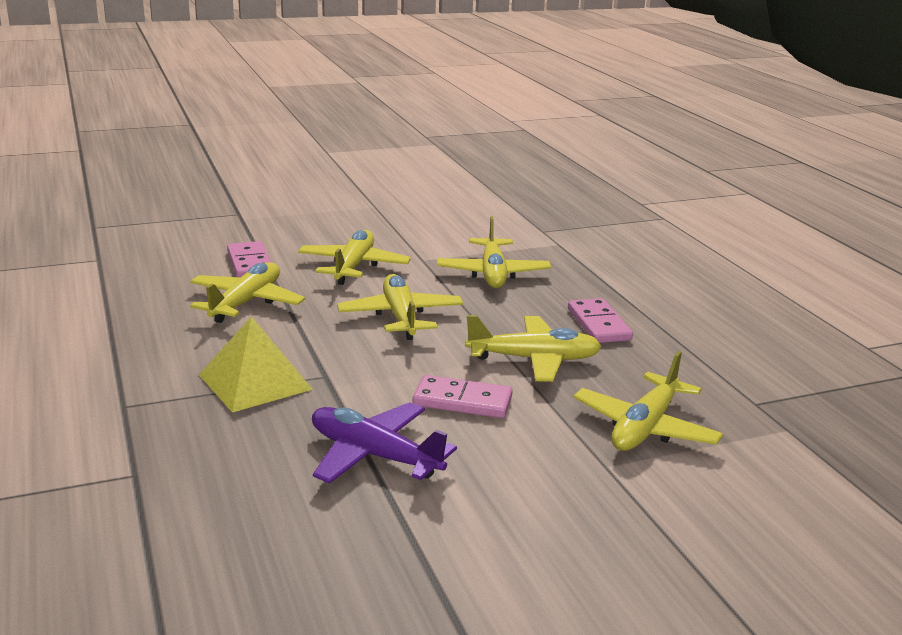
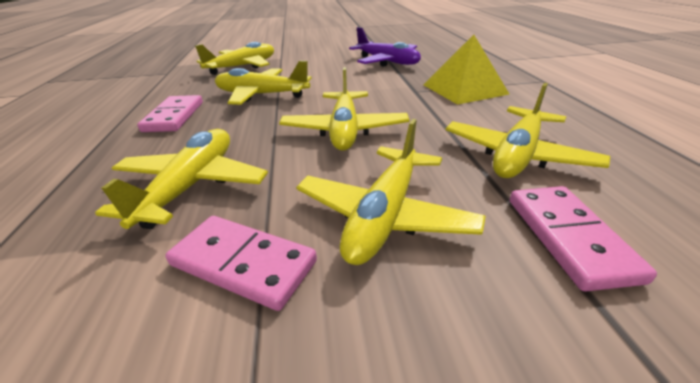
camera: 165 degrees left, 10 degrees up
(462, 401) = (330, 77): pink domino -> pink domino (243, 263)

